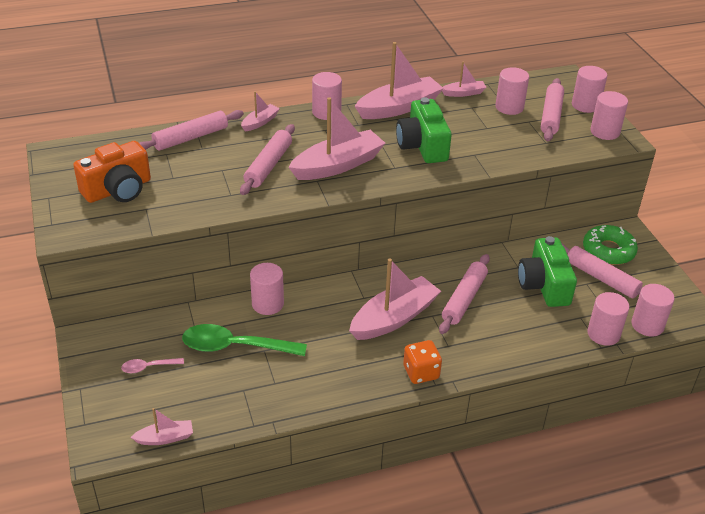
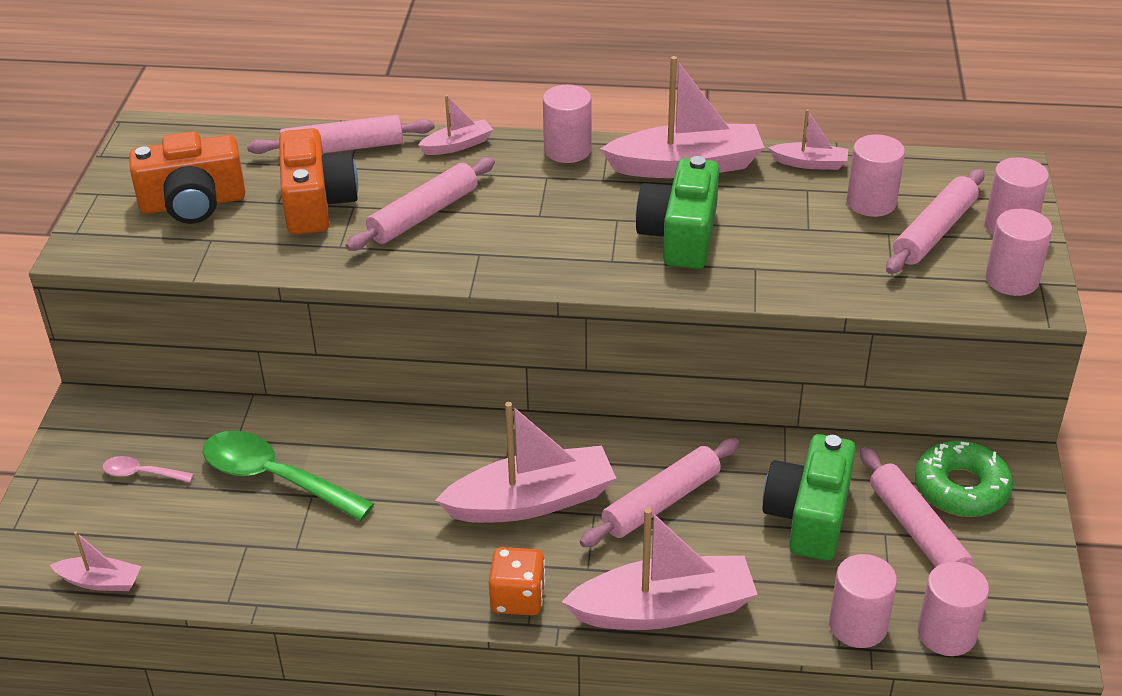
camera: 25 degrees right, 0 degrees up
(198, 173) = (317, 203): none -> orange camera
(267, 304) = (360, 427): pink cylinder -> none
(338, 165) = (526, 237): pink boat -> pink boat (664, 609)

